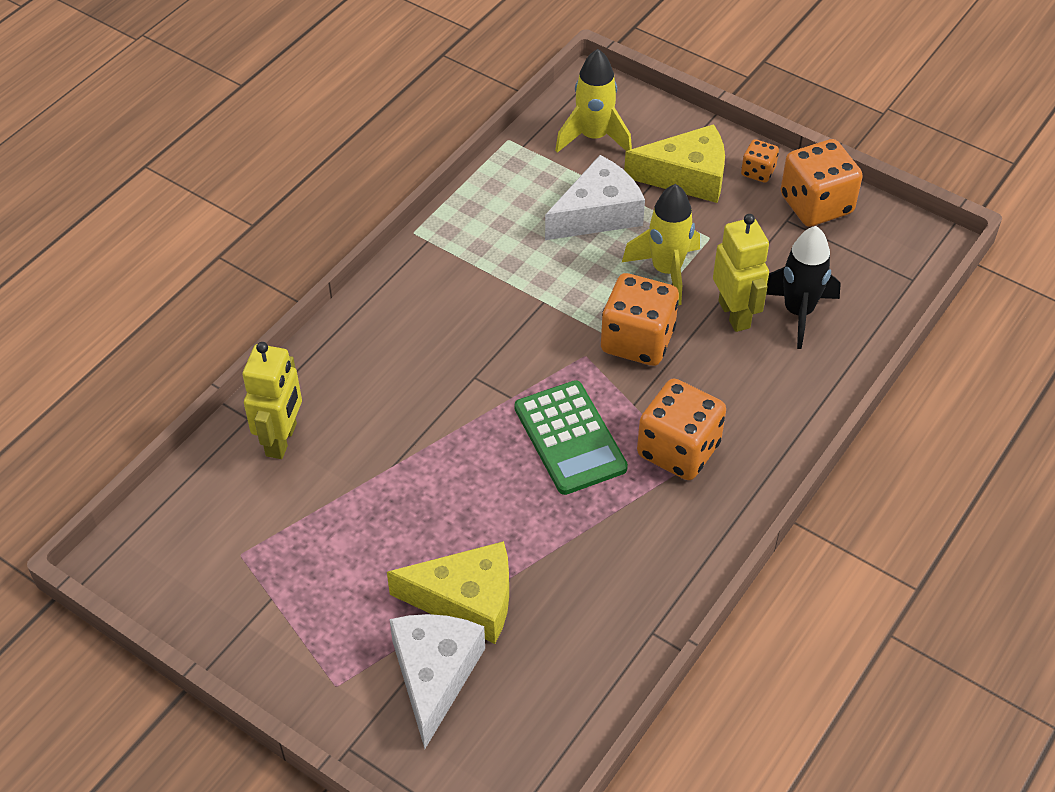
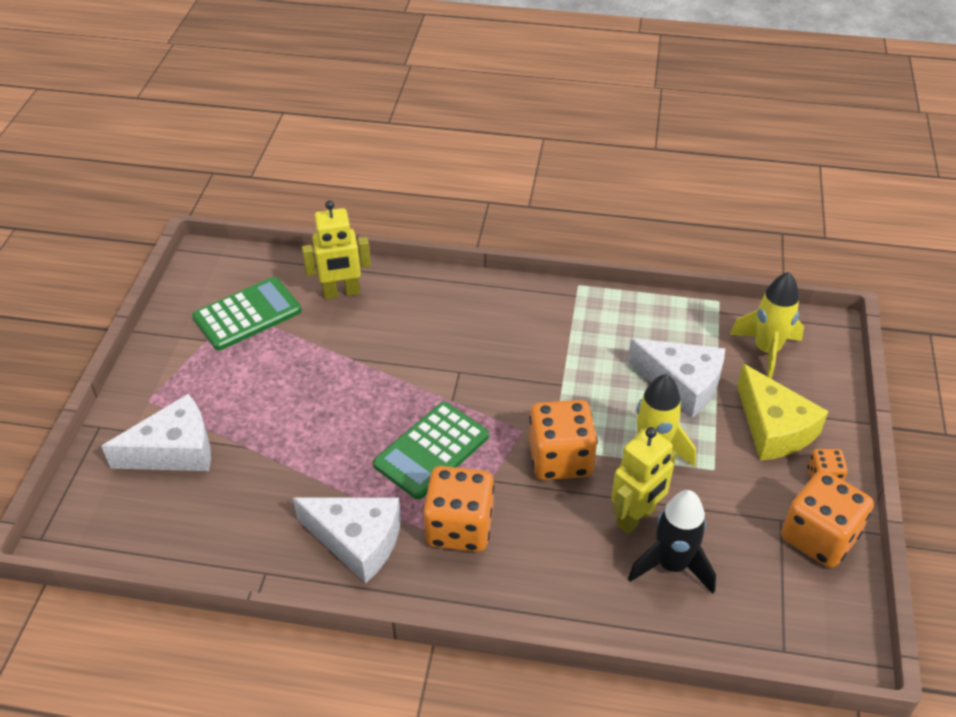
camera: 65 degrees right, 5 degrees down
(255, 543) = (247, 314): none -> green calculator
(466, 600) = (247, 444): yellow cheese -> none
(652, 539) = (357, 541): none -> white cheese

